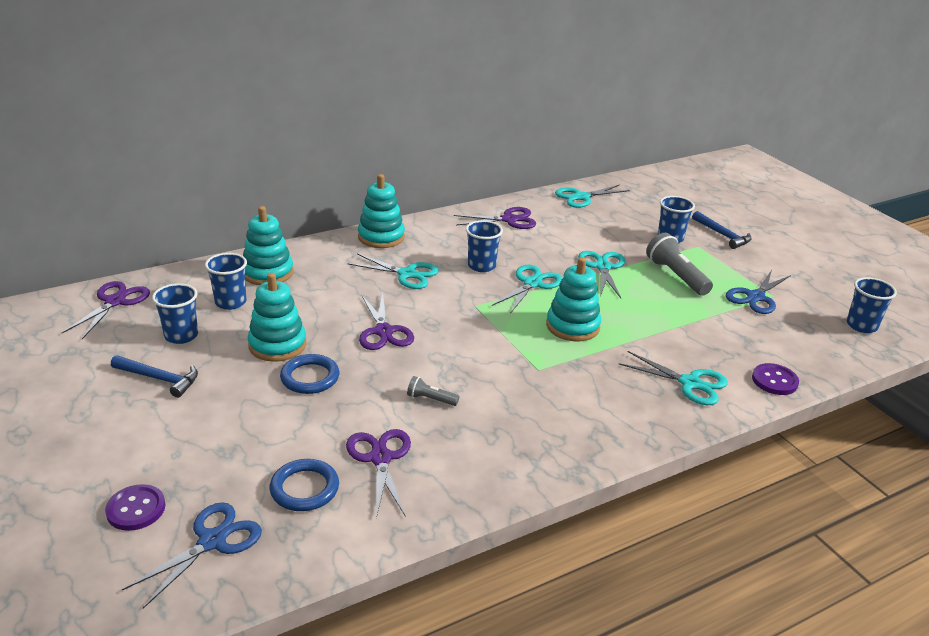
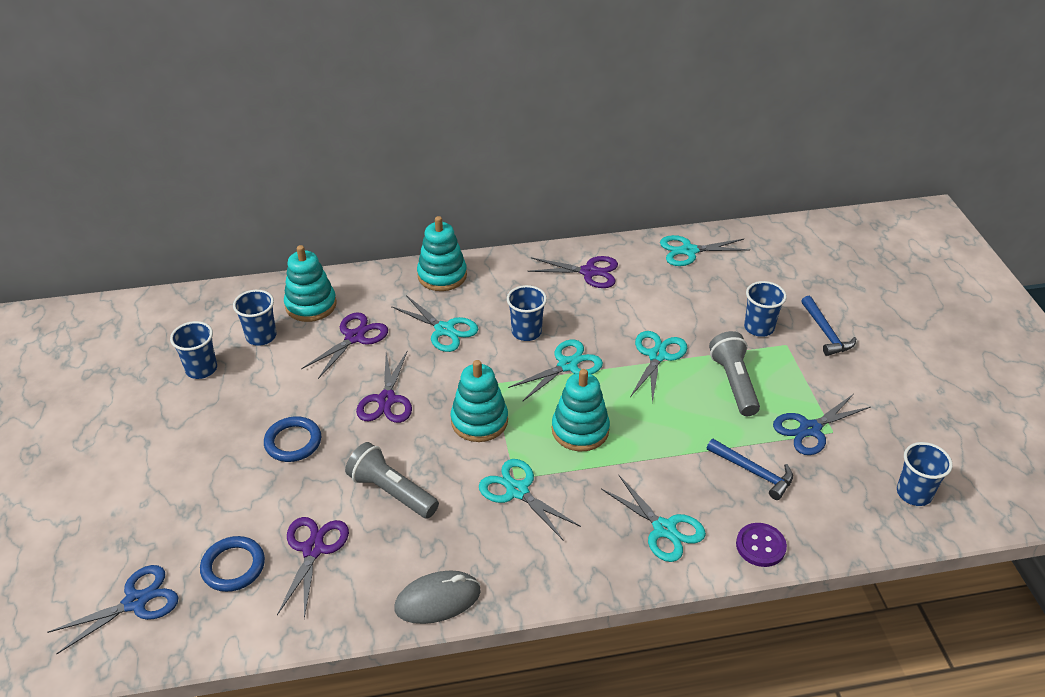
camera: 20 degrees right, 10 degrees up
(115, 302) = (161, 317): purple scissors -> purple scissors (354, 337)
(136, 509) = (90, 554): purple button -> none
(159, 379) = (163, 416): blue hammer -> blue hammer (753, 472)
(277, 345) = (281, 397): turquoise stacking toy -> turquoise stacking toy (479, 421)
(430, 399) = (391, 492): grey flashlight -> grey flashlight, size x1.93
(527, 474) = (438, 600): none -> grey mouse
(546, 378) = (517, 491): none -> turquoise scissors

